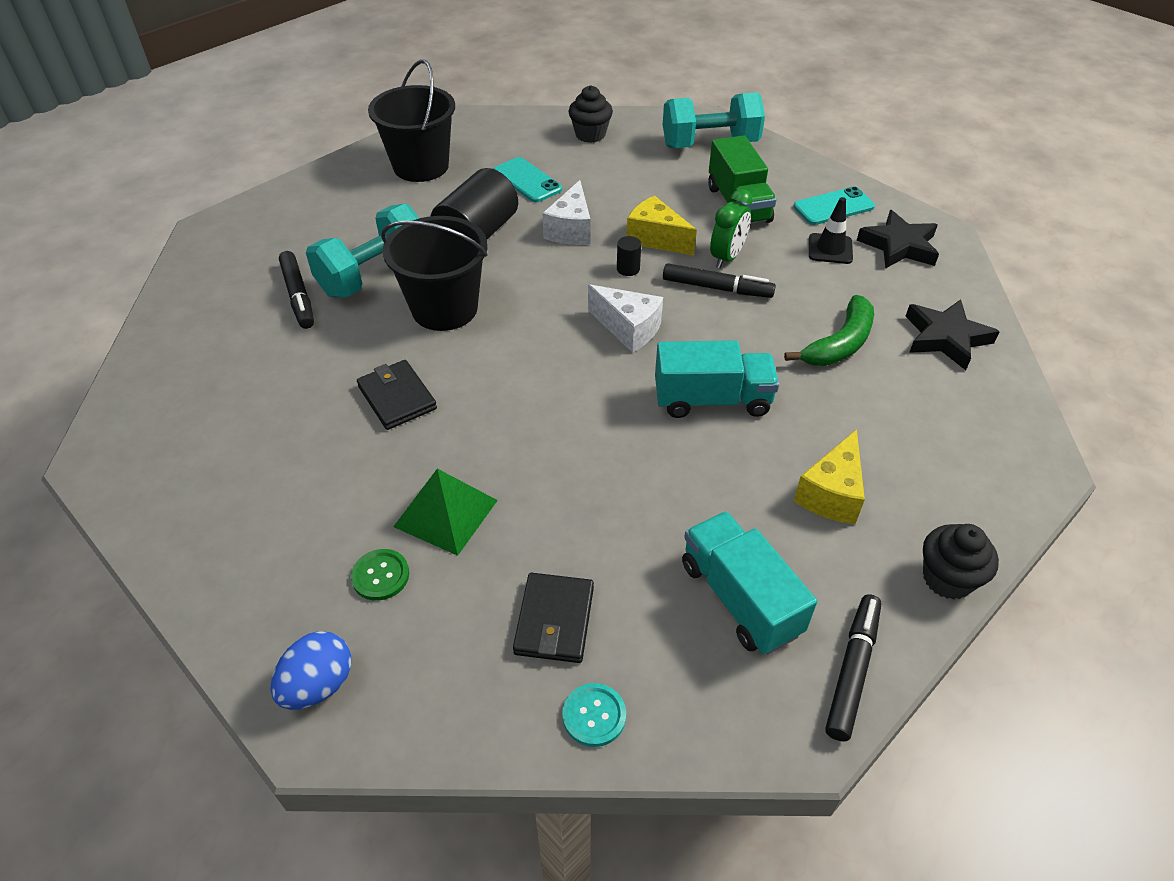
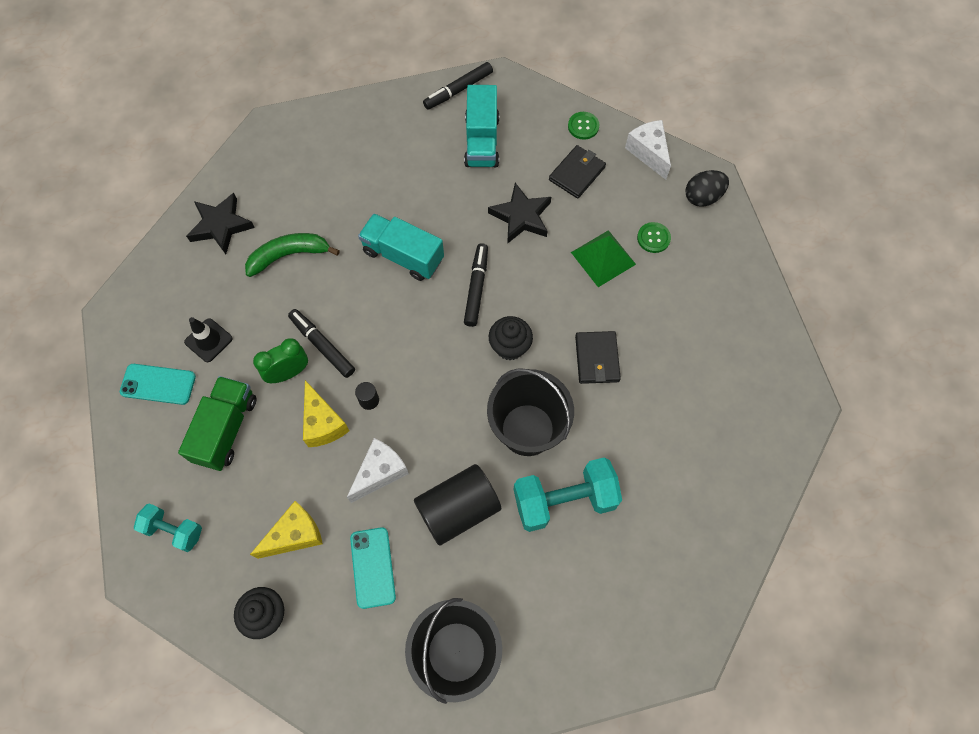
camera: 150 degrees left, 20 degrees up
(298, 296) = (632, 506): black marker -> black marker (476, 288)
(318, 685) = (702, 197): blue egg -> black egg
(594, 715) = (583, 126): turquoise button -> green button
(628, 329) = (412, 340): white cheese -> white cheese (648, 153)
(710, 144) = (174, 530): turquoise dumbbell -> turquoise dumbbell, size x0.59
(831, 493) = (390, 167): yellow cheese -> yellow cheese (295, 535)
(899, 246) = (158, 316): black star -> black star (521, 216)
(947, 578) = (377, 103): black cupcake -> black cupcake (510, 346)

